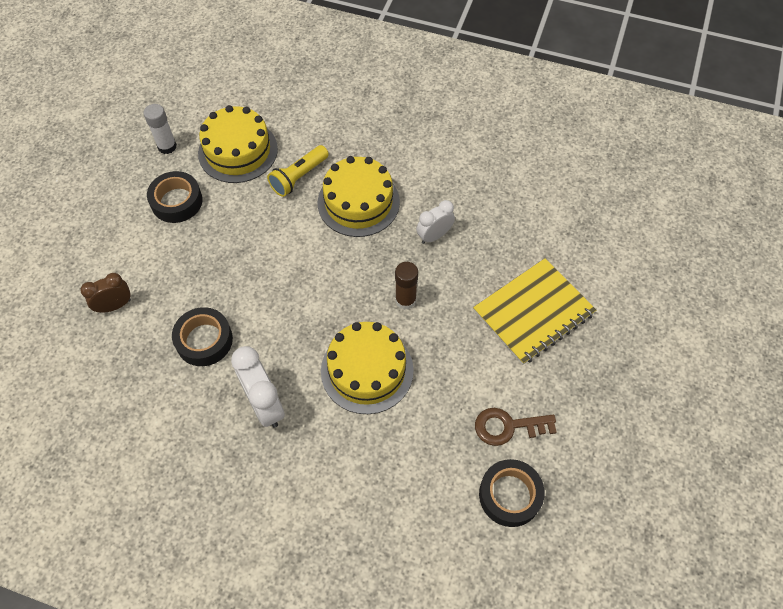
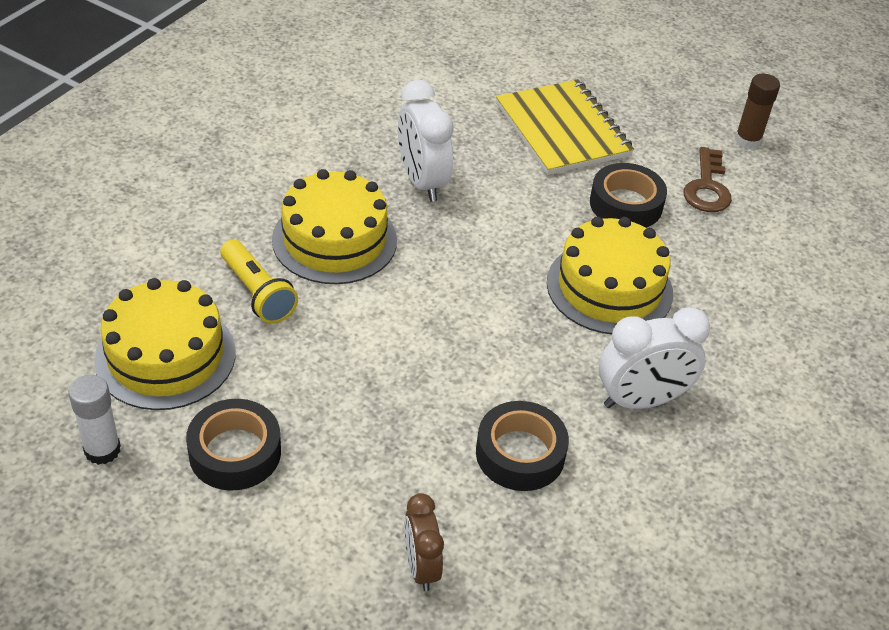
camera: 80 degrees left, 15 degrees down
(405, 300) = (513, 230): brown glue stick -> brown glue stick (747, 140)
(434, 236) = (422, 182): white clock -> white clock, size x1.57
(510, 495) = (790, 207): black tape -> black tape (626, 204)

